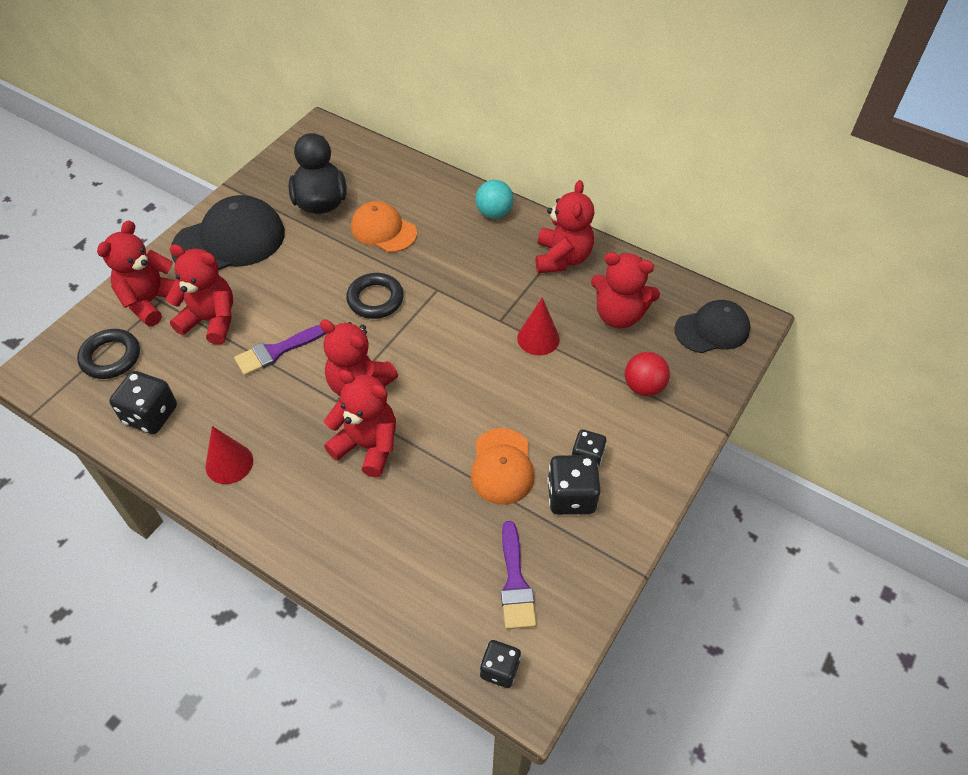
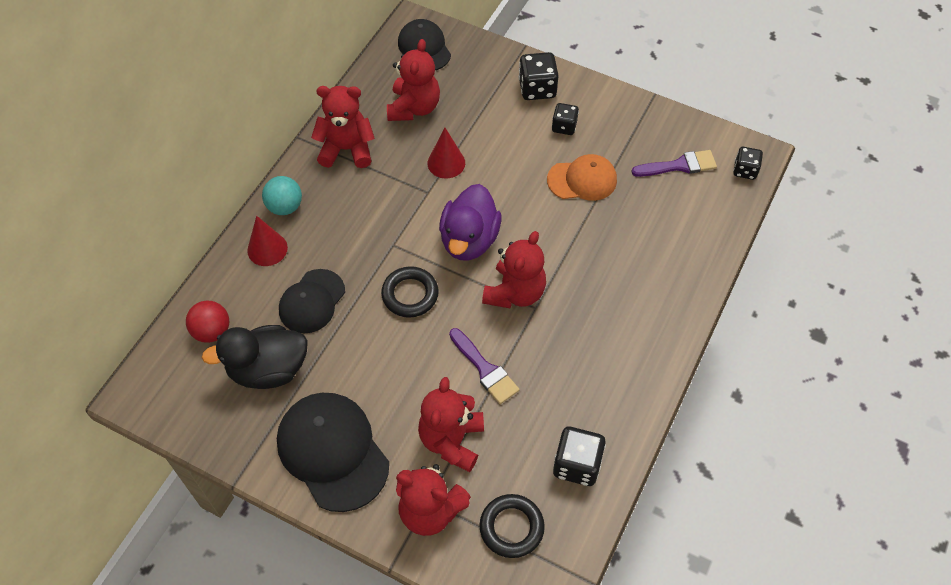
camera: 95 degrees left, 5 degrees up
(229, 463) = (617, 381): red cone -> red cone (267, 249)
(367, 446) = (579, 276): red teddy bear -> none
(383, 230) = (312, 301): orange cap -> black cap
(432, 351) = (469, 240): none -> purple duck
(571, 496) = (600, 135): black dice -> black dice (537, 89)
(643, 387) = (489, 92): red ball -> red ball (212, 331)

